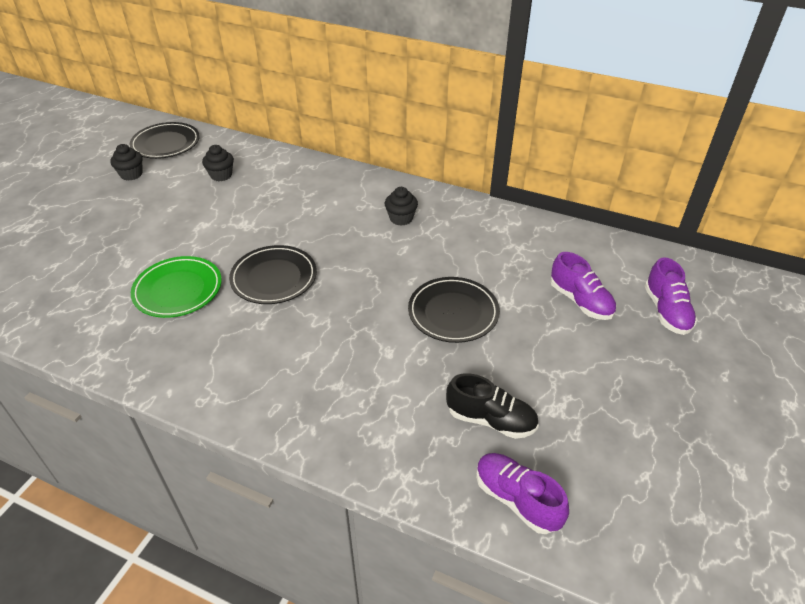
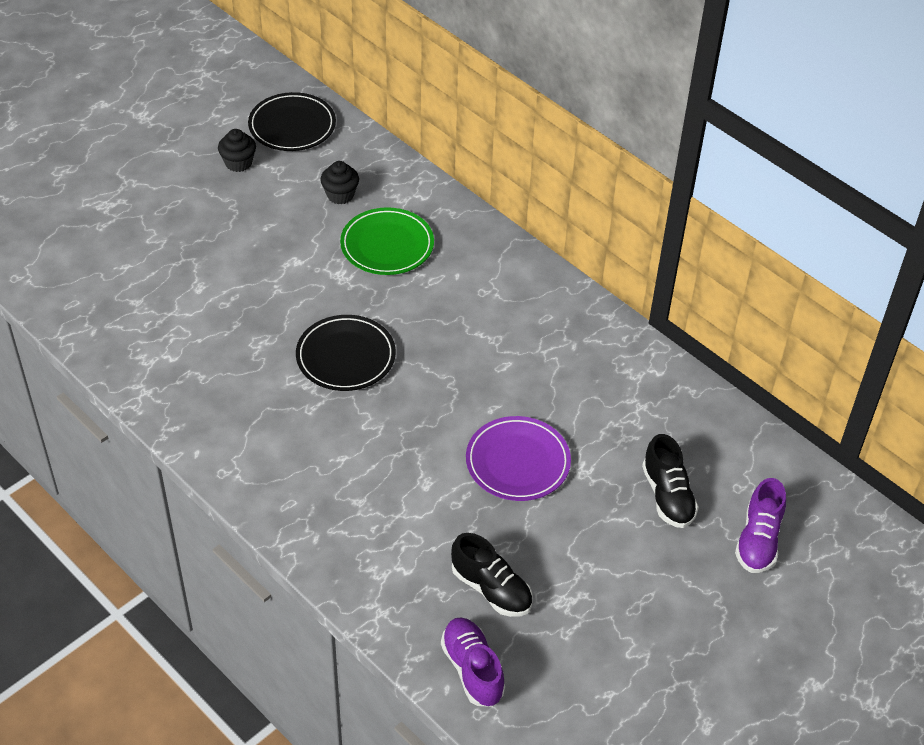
camera: 20 degrees right, 5 degrees up
(178, 290) = (241, 339): green plate -> green plate (387, 245)
(401, 218) = (523, 323): black cupcake -> none
(453, 312) = (517, 462): black plate -> purple plate
(580, 301) = (667, 496): purple shoe -> black shoe

